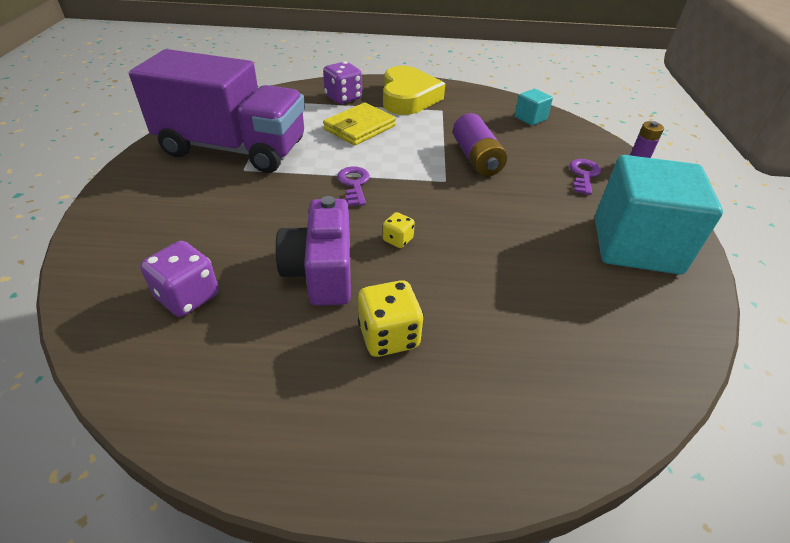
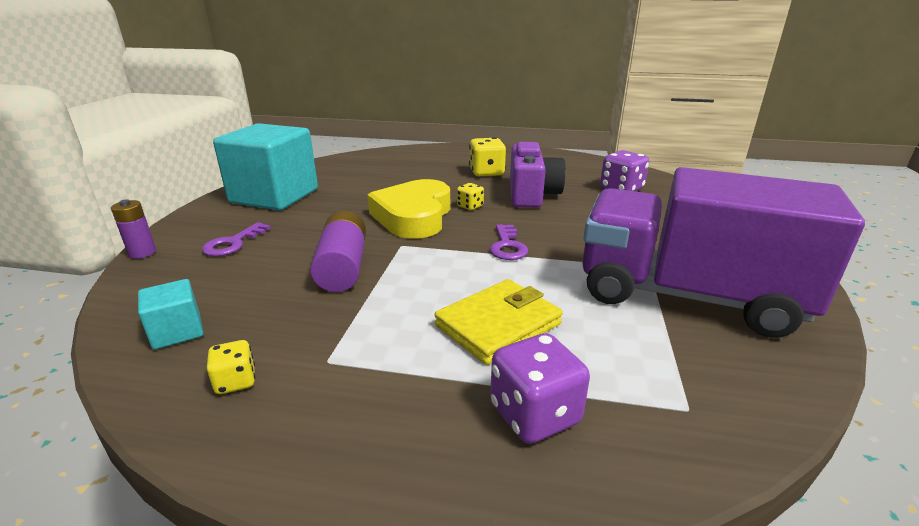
camera: 170 degrees left, 15 degrees down
(408, 97) = (378, 408): yellow heart -> yellow heart (414, 216)
(475, 102) = (236, 381): none -> yellow dice

